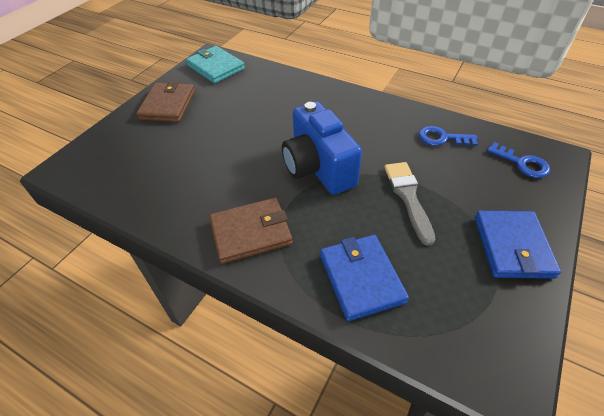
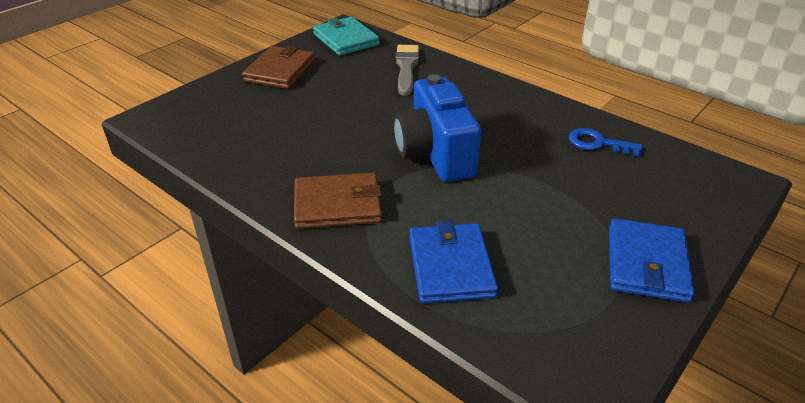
camera: 10 degrees right, 10 degrees down
(408, 197) = (534, 197): grey brush -> grey brush (406, 67)
(522, 163) = (692, 182): blue key -> none

